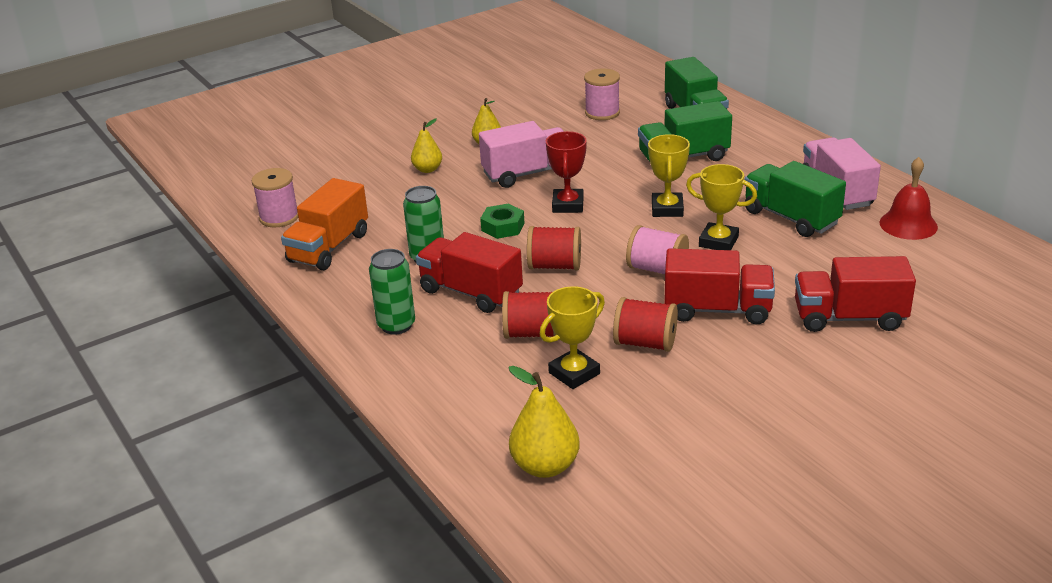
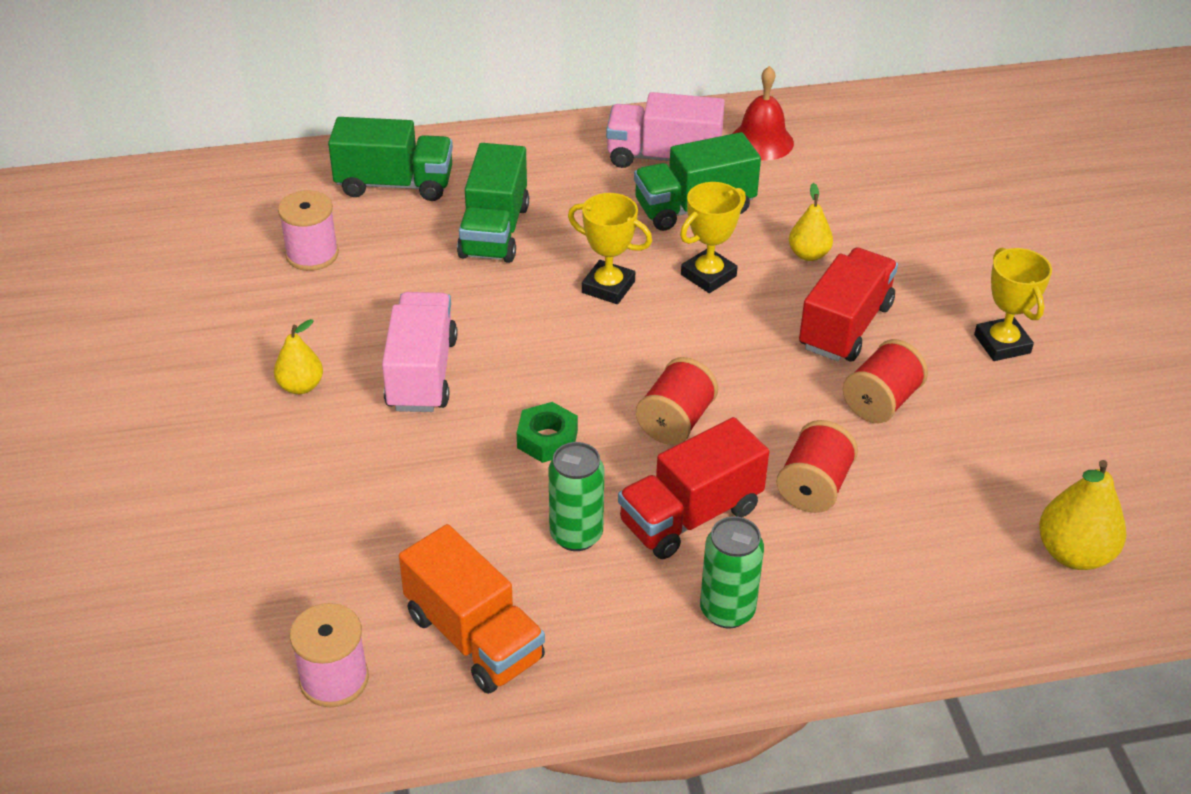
camera: 70 degrees left, 10 degrees up
(427, 169) = (323, 469): yellow pear -> yellow pear (808, 254)
(567, 205) = (535, 364): red trophy -> none
(574, 373) = (912, 477): yellow trophy -> yellow trophy (1002, 344)
(657, 269) = (737, 341): pink spool -> none
(849, 318) = (908, 246): red truck -> none

